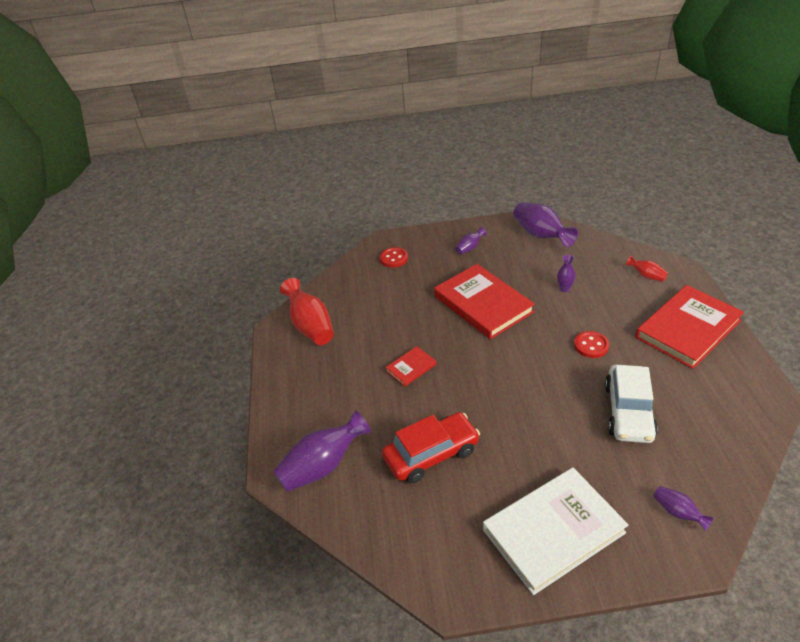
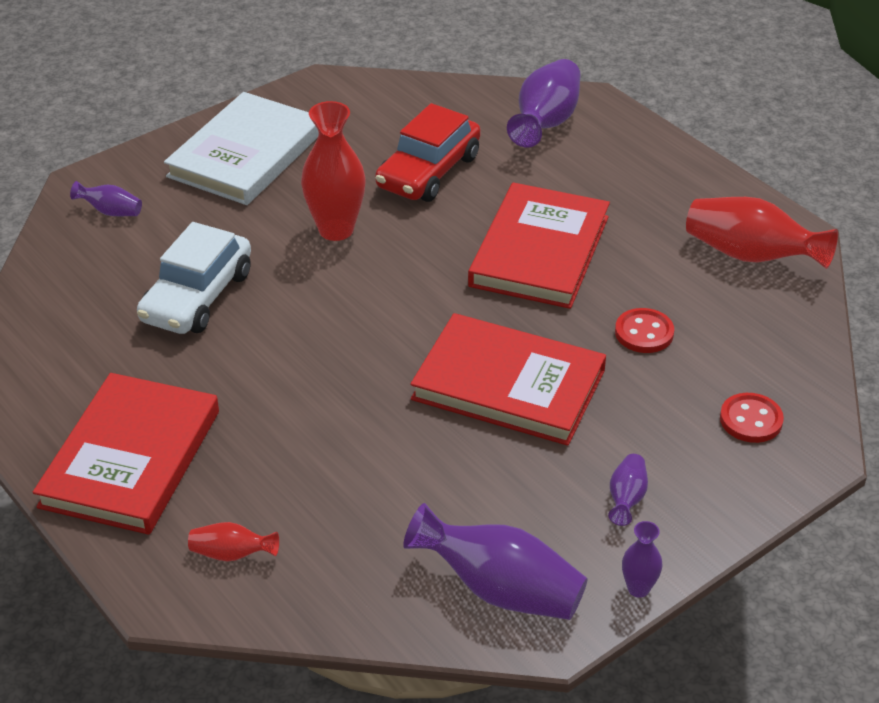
camera: 145 degrees right, 0 degrees up
(411, 368) = (539, 251): red book -> red book, size x2.18
(519, 429) = (336, 230): none -> red vase
(564, 289) = (381, 466): purple vase -> purple vase (638, 588)
(591, 345) = (287, 373): red button -> red button (644, 333)
(628, 411) = (197, 297): white car -> white car turned 135 degrees counterclockwise

